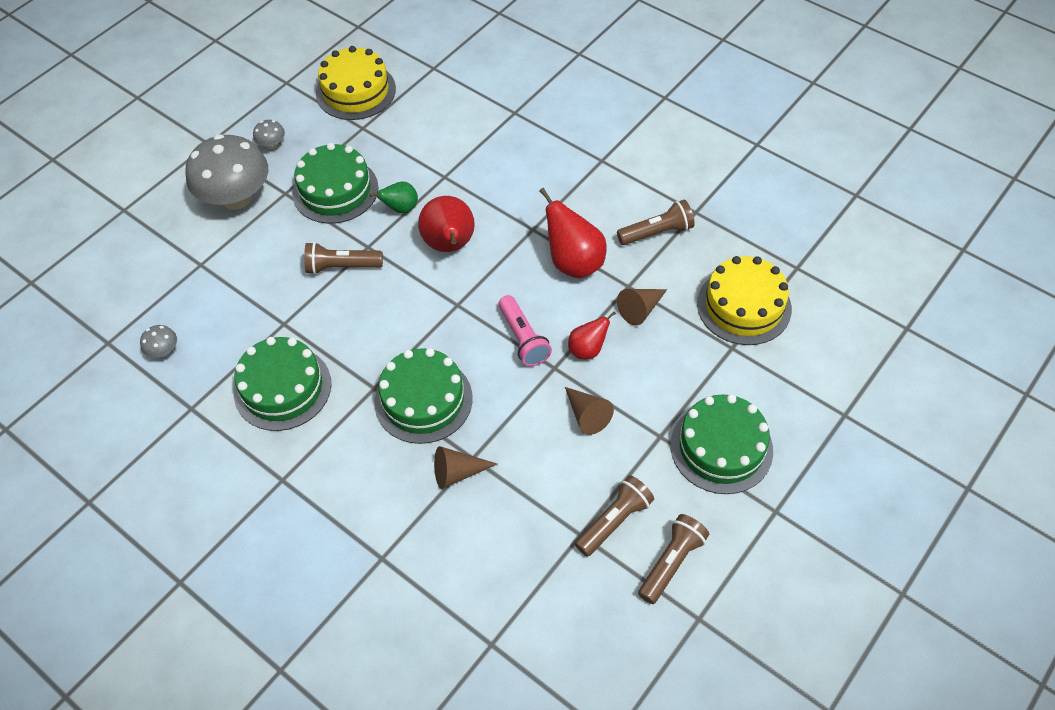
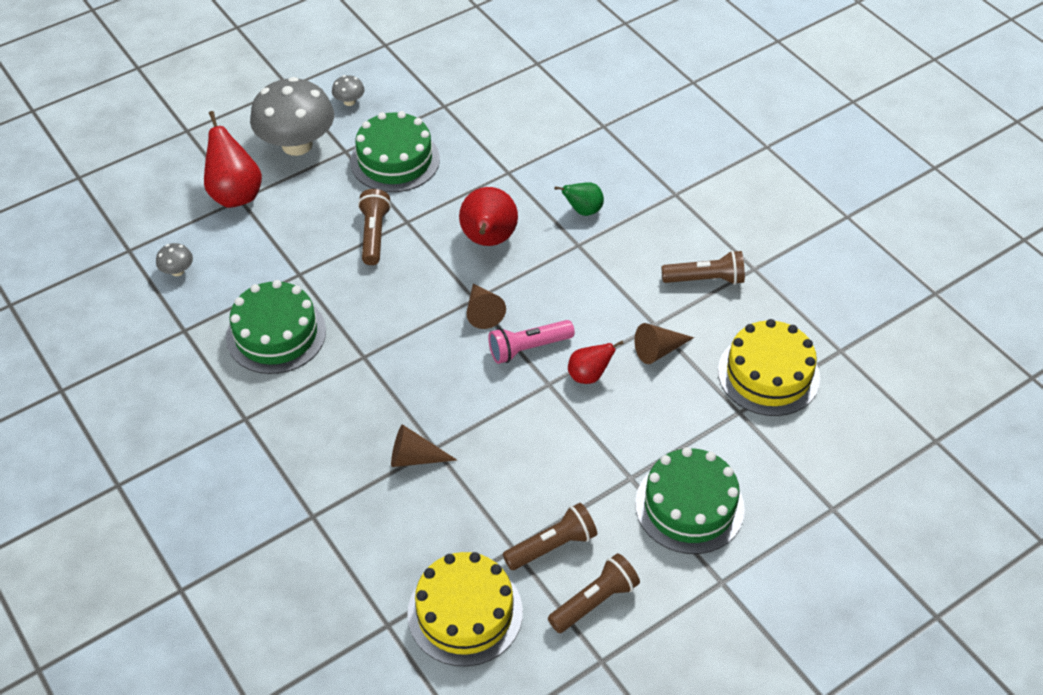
camera: 15 degrees right, 5 degrees down
(341, 267) = (374, 234): brown flashlight -> brown flashlight turned 75 degrees clockwise
(356, 91) = (450, 68): yellow cake -> yellow cake (465, 612)
(401, 209) = (453, 193): green pear -> green pear (583, 210)
(423, 400) = (407, 380): green cake -> none
(523, 339) = (528, 348): pink flashlight -> pink flashlight turned 75 degrees clockwise
(574, 263) = (607, 288): red pear -> red pear (235, 194)
(587, 415) = (564, 438): brown cone -> brown cone (483, 312)

